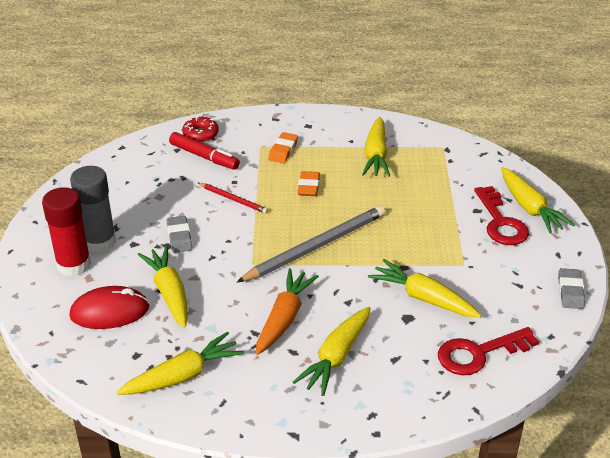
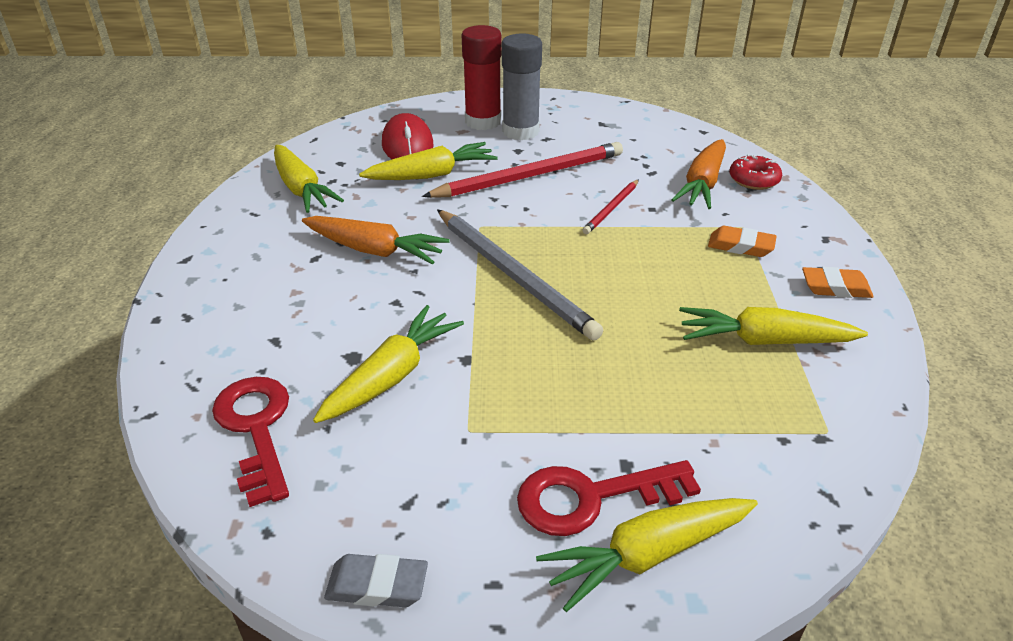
camera: 90 degrees right, 0 degrees up
(179, 237) = (530, 176): grey eraser -> red pencil
(204, 156) = (702, 184): red marker -> orange carrot
(308, 187) = (654, 269): orange eraser -> orange eraser (835, 287)
(336, 357) = (294, 290): yellow carrot -> none

